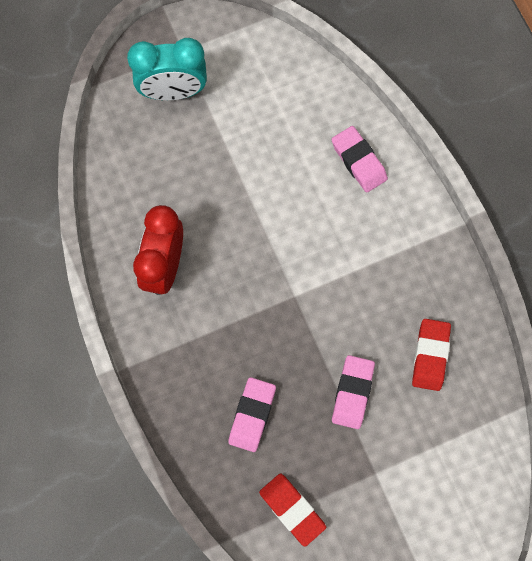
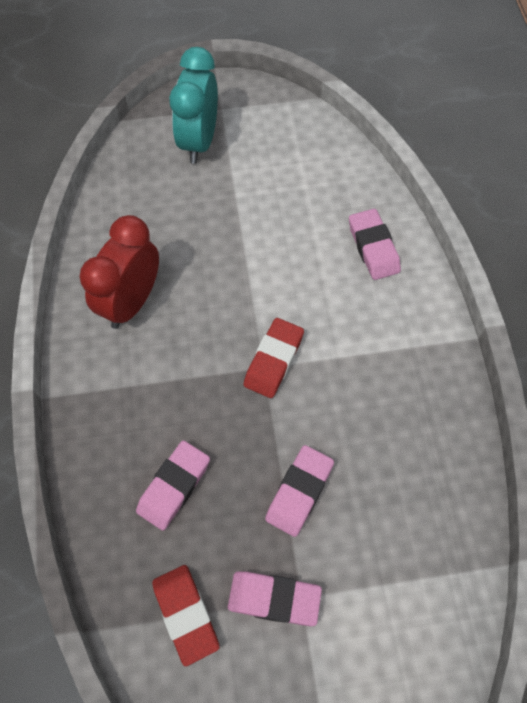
camera: 15 degrees right, 10 degrees down
(173, 91) = (199, 141): turquoise clock -> turquoise clock turned 90 degrees clockwise
(355, 480) = (274, 598): none -> pink eraser
(430, 355) = (403, 473): red eraser -> red eraser (273, 360)

